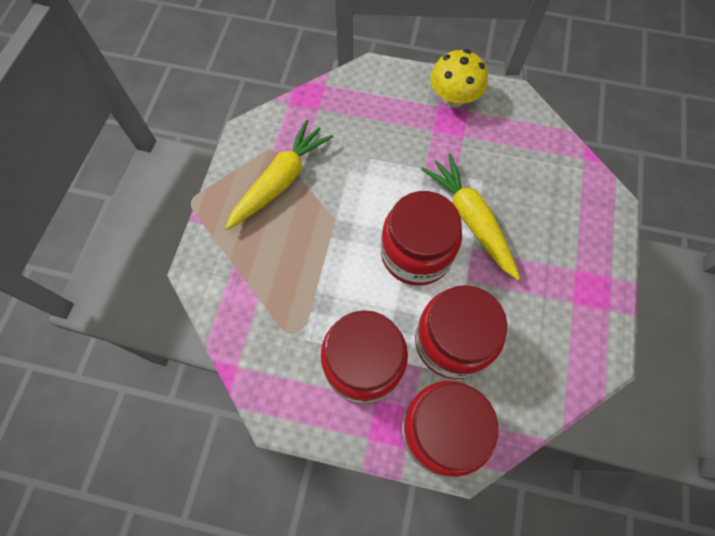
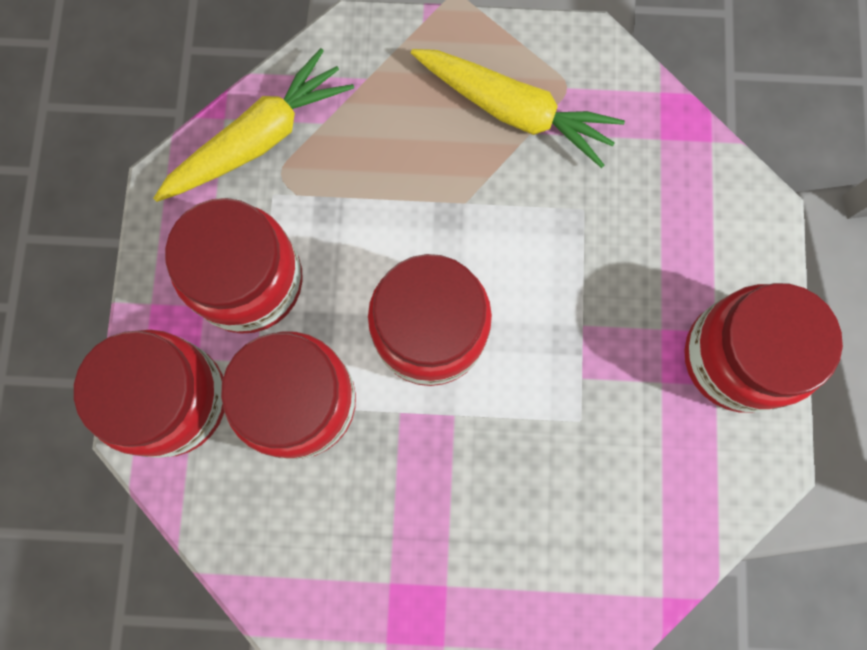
camera: 80 degrees right, 10 degrees up
(454, 98) = (737, 357): yellow mushroom -> red jar
(471, 219) = (504, 409): yellow carrot -> yellow carrot (259, 139)

